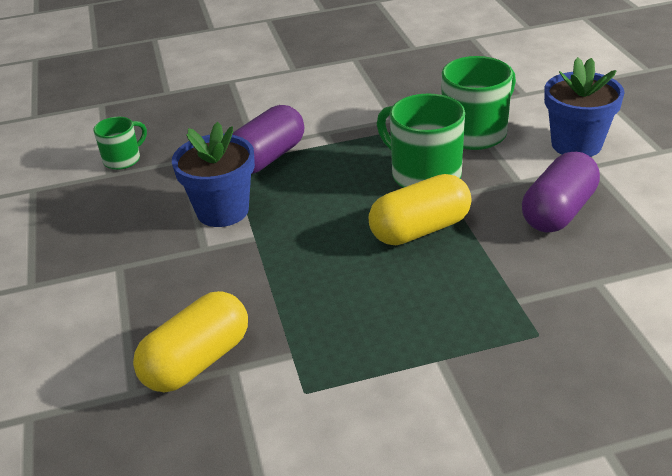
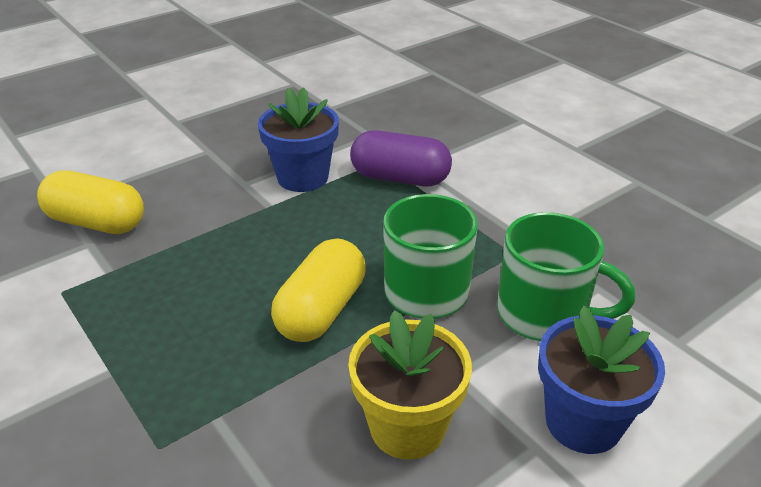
camera: 65 degrees right, 0 degrees up
(123, 159) = (355, 107): green mug -> none
(420, 230) = (321, 310): yellow capsule -> yellow capsule turned 75 degrees clockwise
(558, 211) = (407, 427): purple capsule -> yellow flower pot

